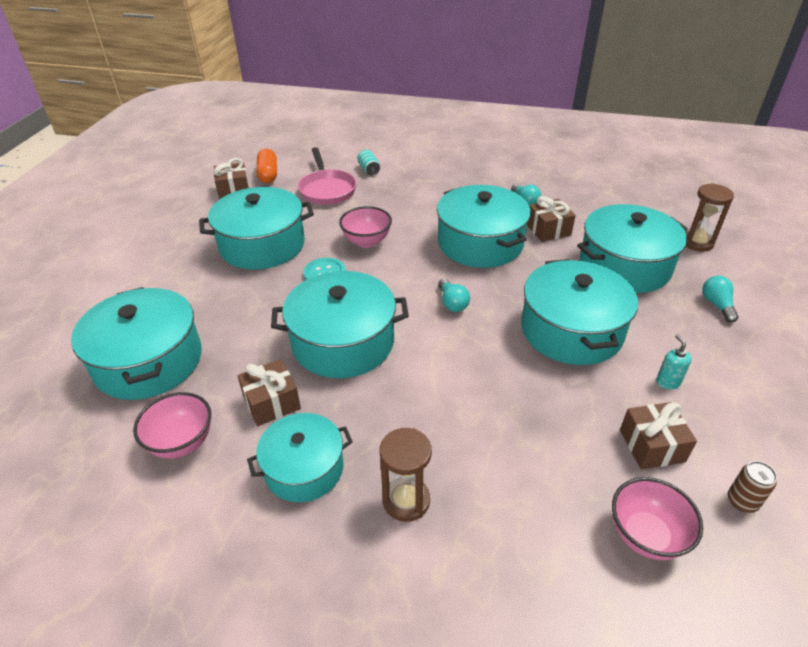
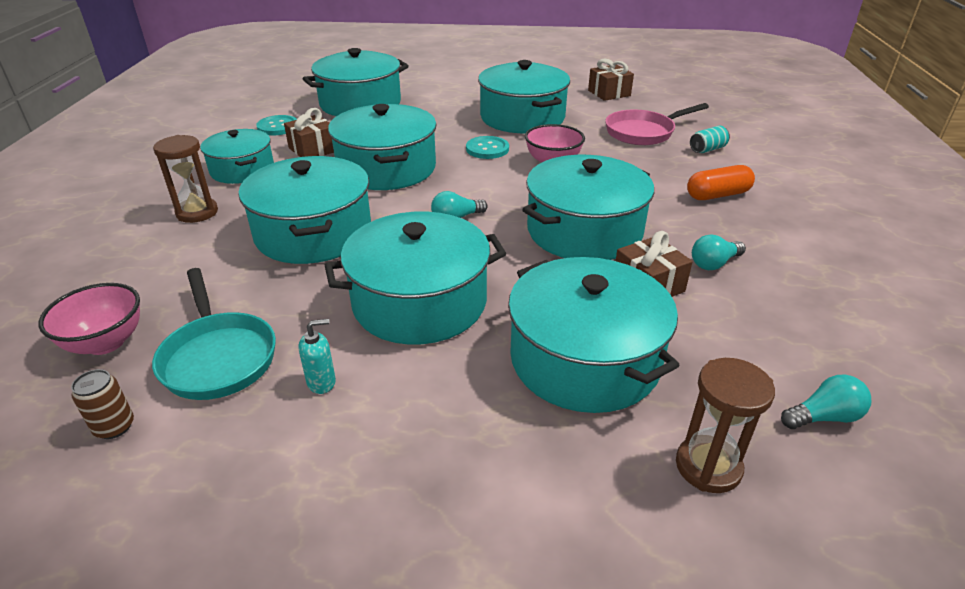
camera: 80 degrees right, 5 degrees down
(182, 442) = (278, 127): pink bowl -> turquoise button
(268, 174) = (651, 102): orange capsule -> orange capsule (717, 195)
(464, 394) = (313, 233): none -> turquoise pot
(652, 446) = (218, 357): brown gift -> turquoise pan
(717, 305) = (508, 466): turquoise light bulb -> turquoise light bulb (823, 417)

